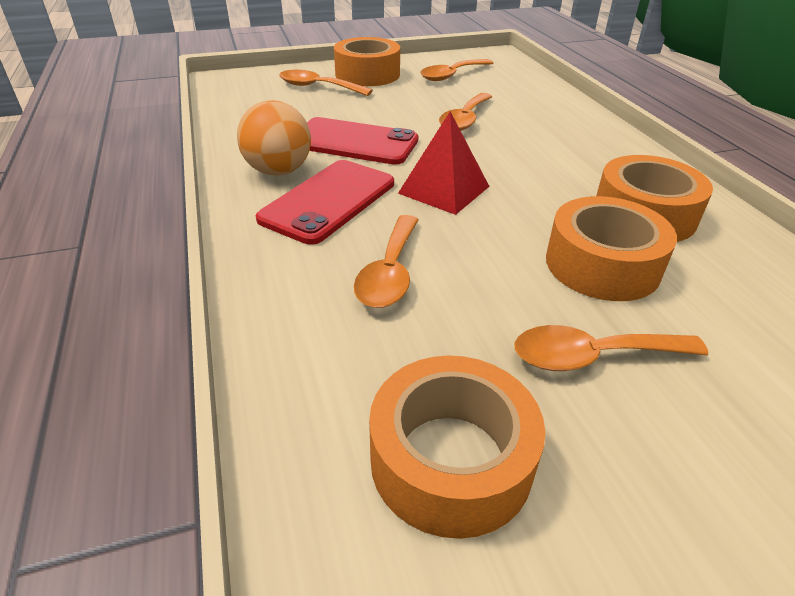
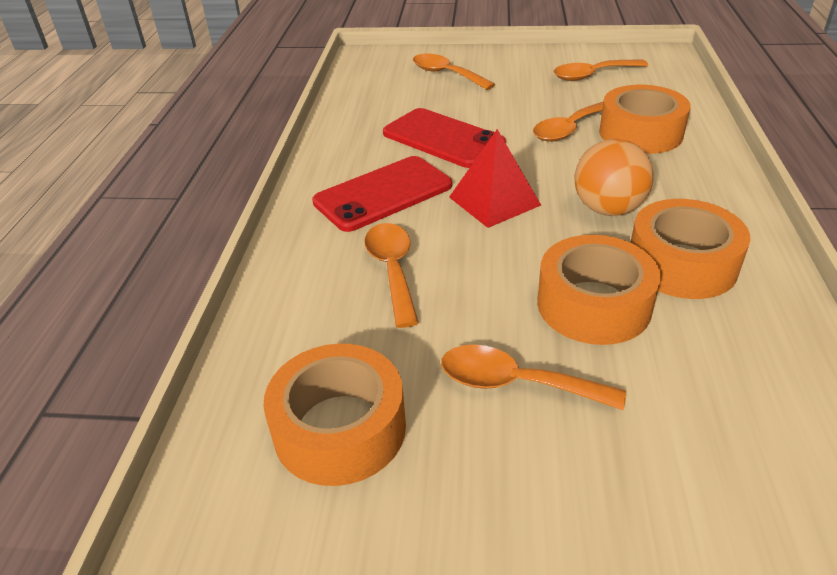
camera: 25 degrees right, 0 degrees up
(279, 171) = (358, 158): orange ball -> orange ball (608, 209)
(367, 74) = (504, 65): orange tape -> orange tape (640, 133)
(390, 273) = (392, 270): orange spoon -> orange spoon turned 135 degrees clockwise

